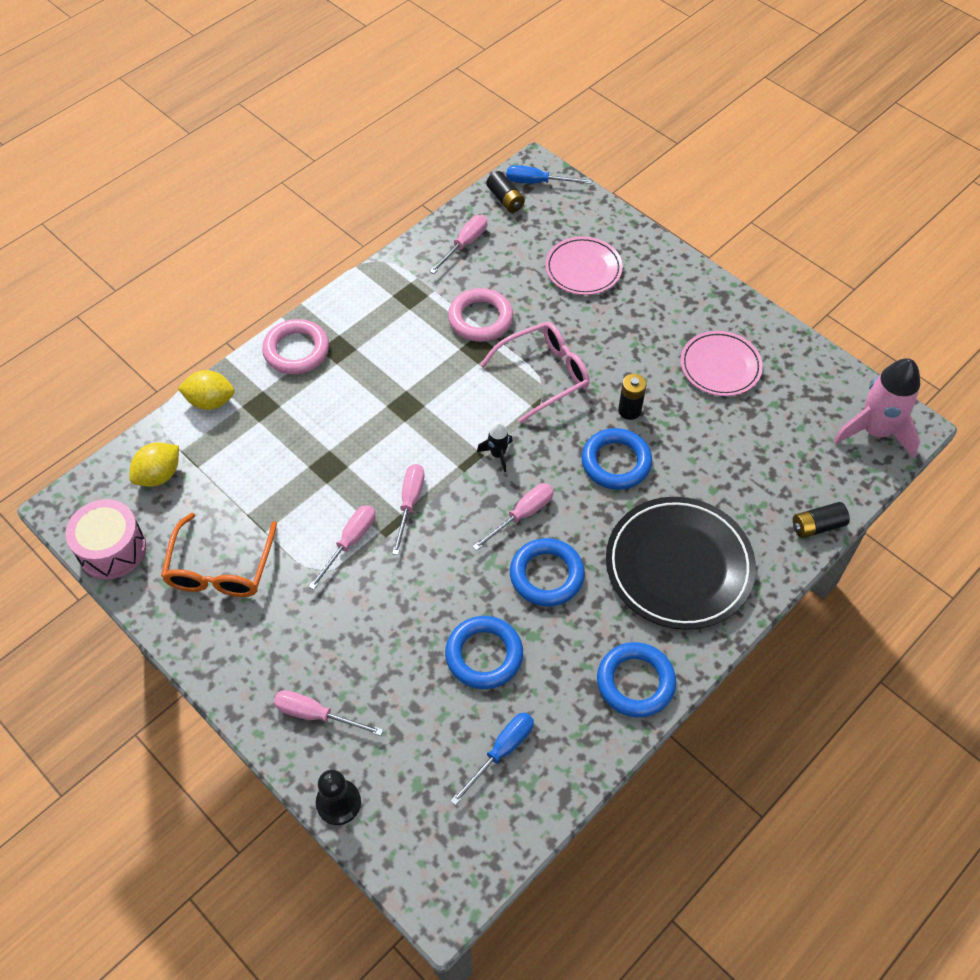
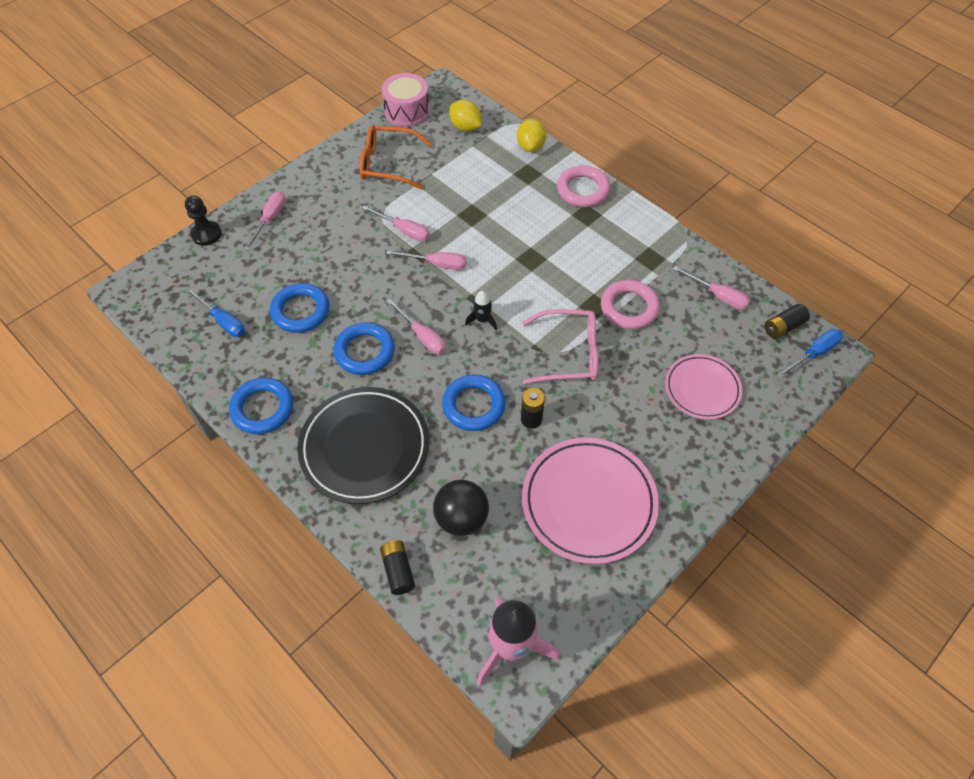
camera: 90 degrees right, 0 degrees up
(537, 182) = (814, 353): blue screwdriver -> blue screwdriver turned 45 degrees clockwise
(544, 375) = (569, 354): pink glasses -> pink glasses turned 60 degrees counterclockwise
(720, 366) = (589, 502): pink plate -> pink plate, size x1.64
(752, 472) = (461, 518): none -> black ball

